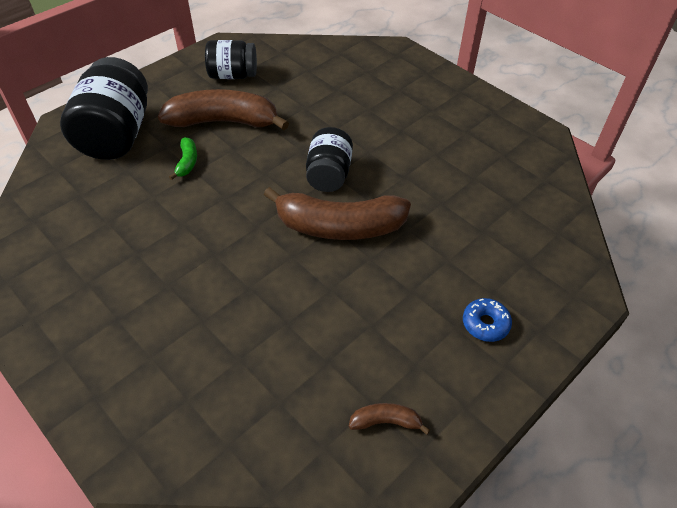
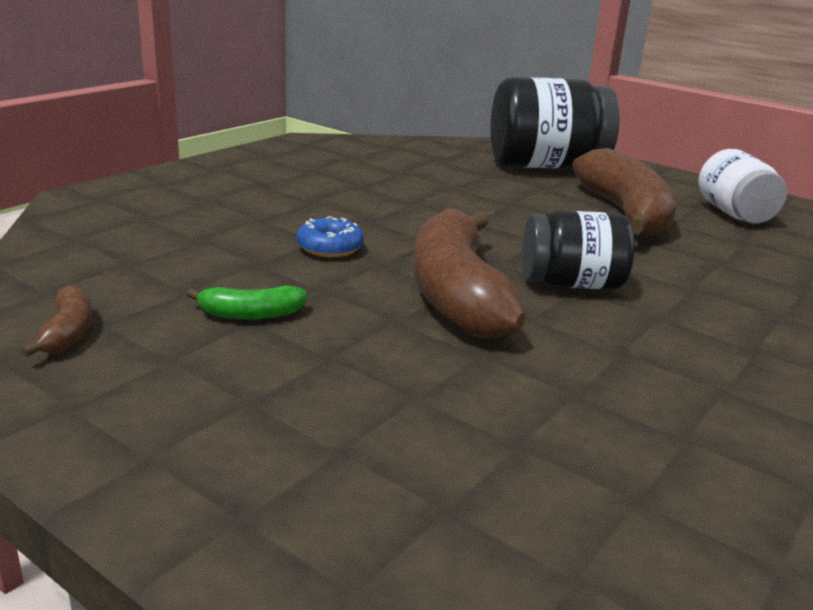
camera: 80 degrees right, 25 degrees down
(187, 162) = (525, 198): green banana -> green banana (250, 314)
(233, 75) = (734, 214): black jar -> white jar
(485, 324) = (255, 436): blue donut -> blue donut (330, 248)

